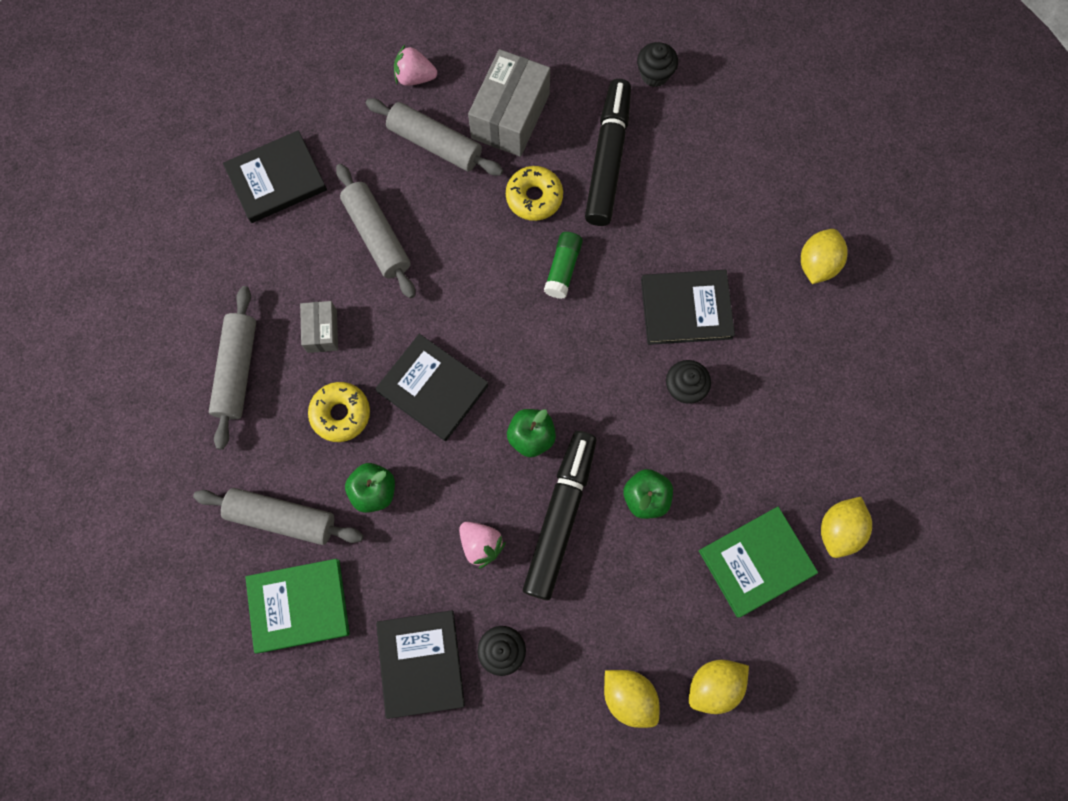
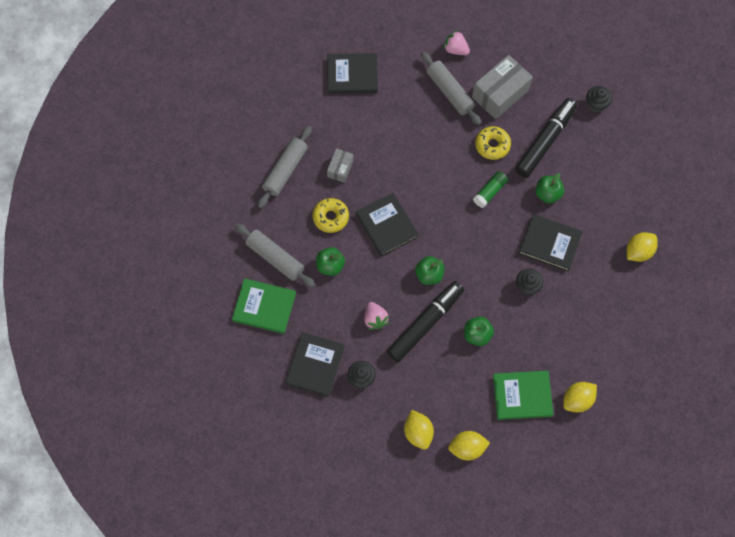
camera: 25 degrees right, 5 degrees down
(377, 236) = (394, 130): grey rolling pin -> none
(648, 235) = (547, 194): none -> green apple

